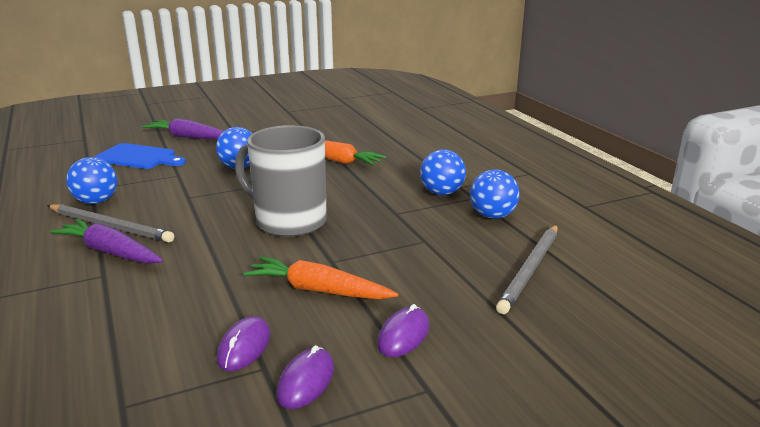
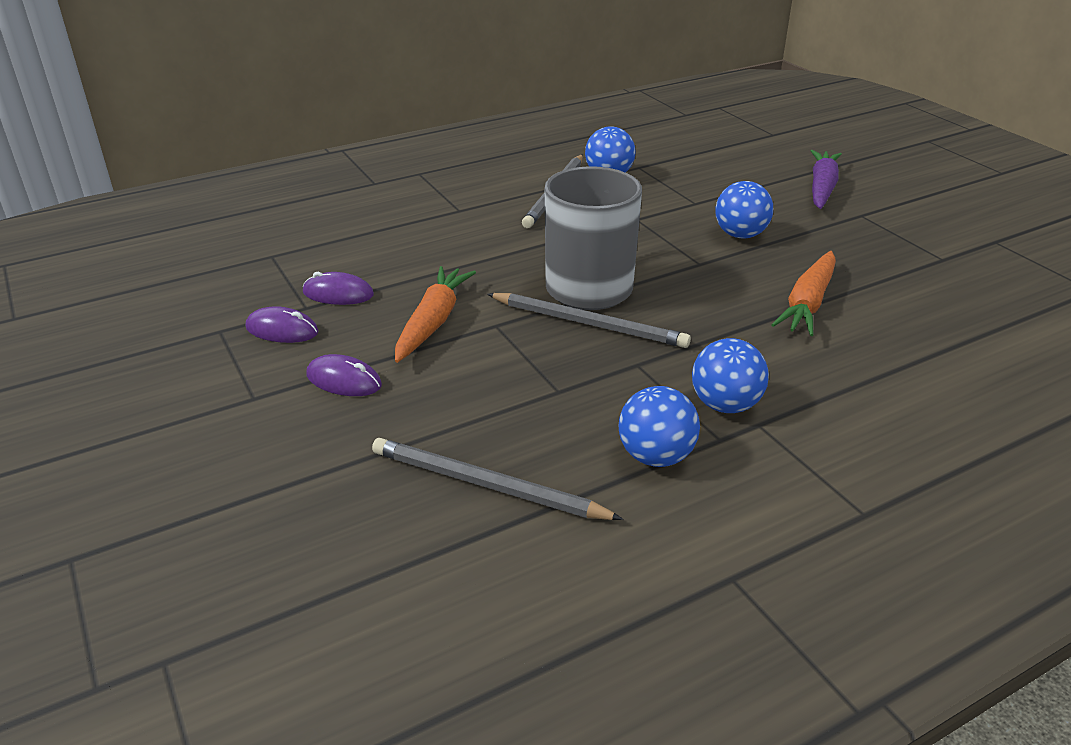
camera: 85 degrees right, 10 degrees up
(110, 252) = (502, 204): purple carrot -> none
(138, 157) = (735, 172): blue cutting board -> none
(341, 225) = (589, 324): none -> grey pencil

